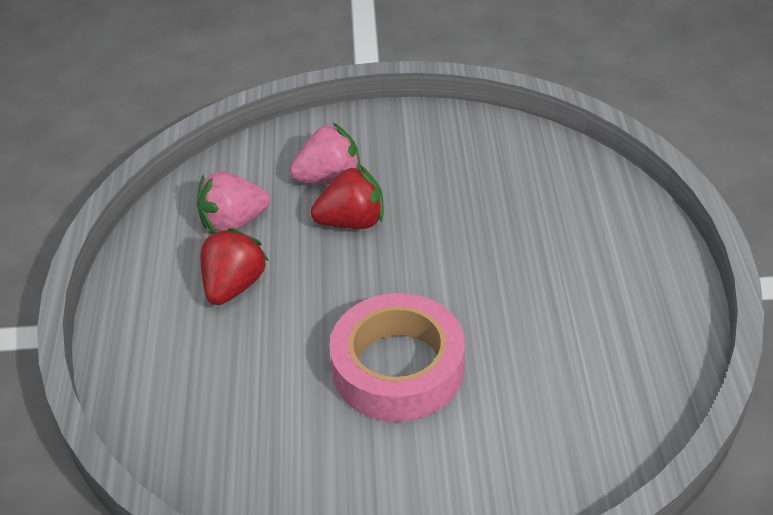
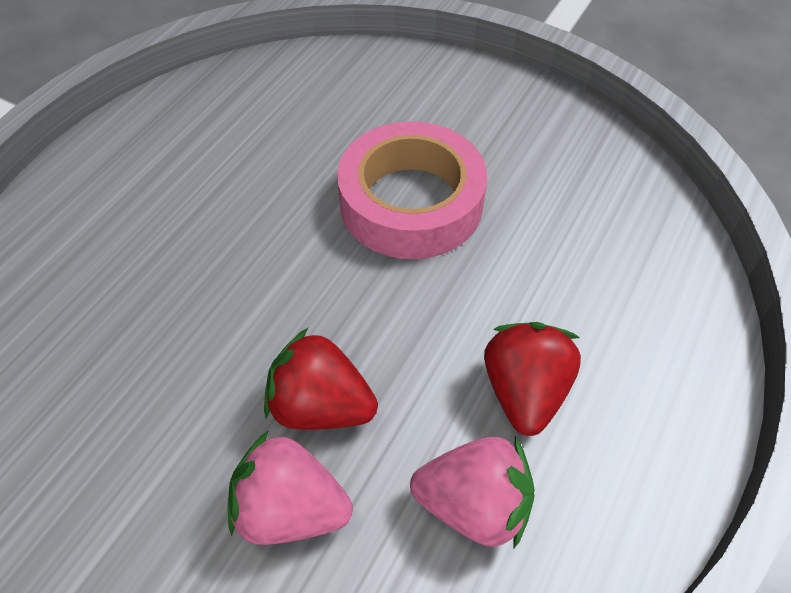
camera: 150 degrees left, 10 degrees up
(234, 286) = (524, 392): red strawberry -> red strawberry turned 135 degrees clockwise

